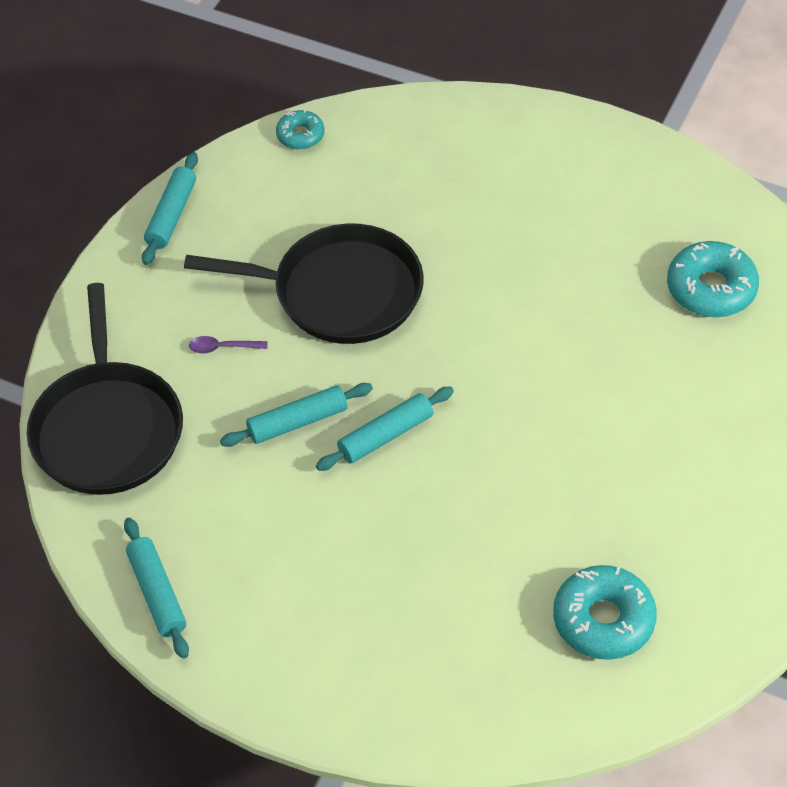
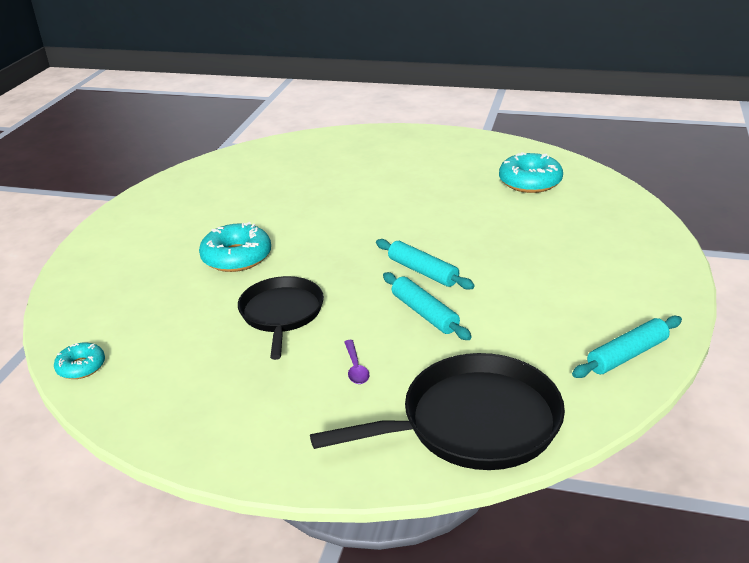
camera: 100 degrees left, 20 degrees down
(171, 215) = (184, 436): turquoise rolling pin -> none
(339, 292) = (281, 314): black pan -> black pan, size x0.67
(711, 288) = (263, 173): turquoise donut -> turquoise donut (236, 257)

